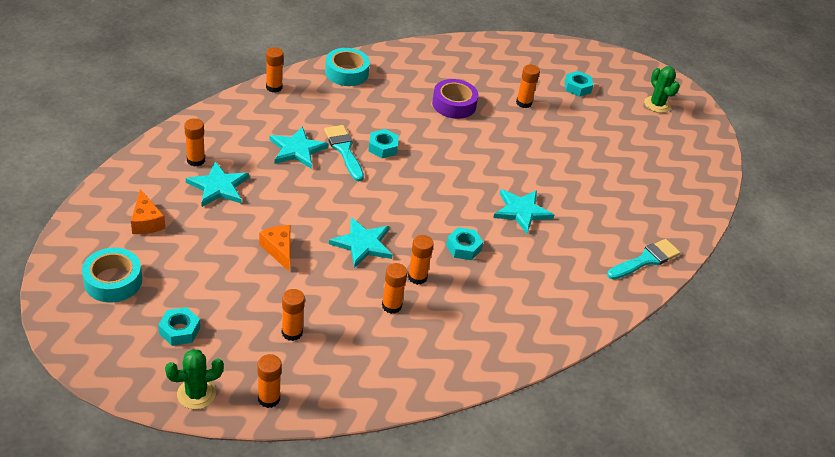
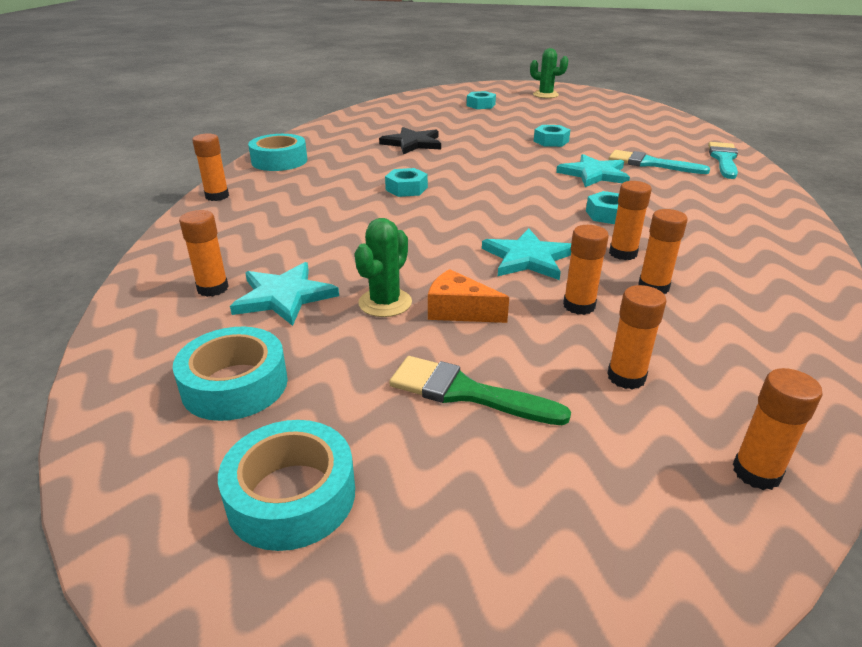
camera: 35 degrees left, 10 degrees down
(146, 221) = (235, 385): orange cheese -> turquoise tape
(179, 330) = (502, 484): turquoise nut -> turquoise nut (551, 141)
(196, 394) = (680, 555): green cactus -> green cactus (385, 303)
(221, 289) = (466, 392): none -> green brush
(297, 150) = (324, 226): turquoise star -> none
(344, 150) = (373, 205): turquoise brush -> turquoise brush (650, 164)
(454, 104) = (412, 143): purple tape -> black star
(523, 103) = (462, 124): orange glue stick -> orange glue stick (579, 306)

